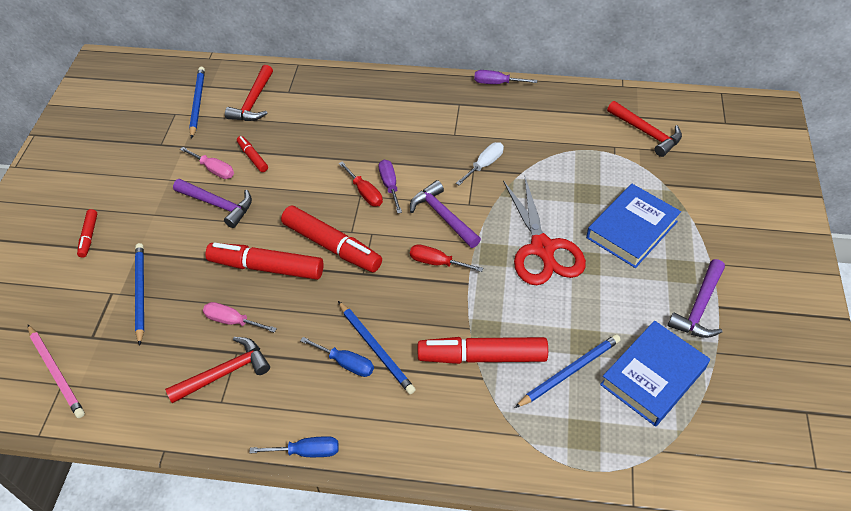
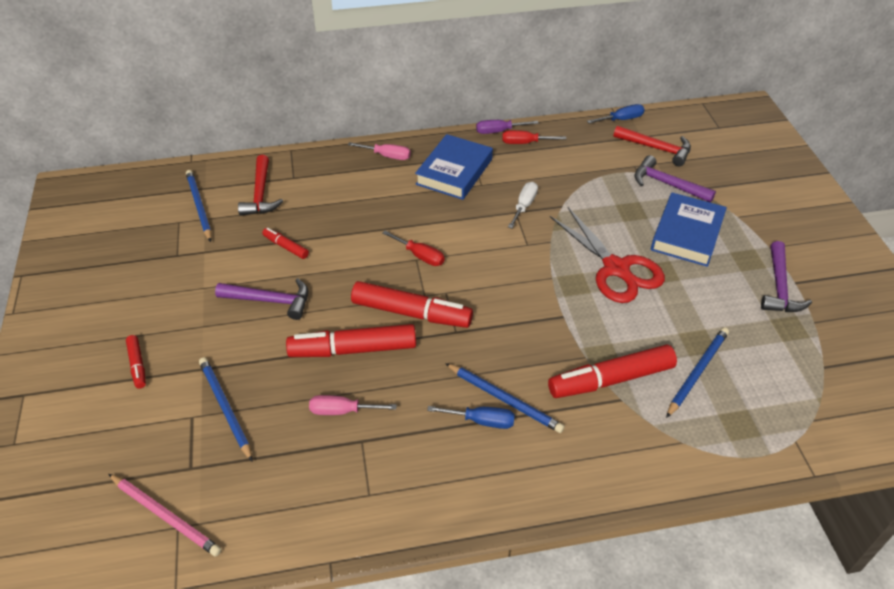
camera: 20 degrees left, 5 degrees down
(214, 170) = (249, 267): pink screwdriver -> pink screwdriver (387, 156)
(225, 372) = (359, 464): red hammer -> none
(307, 451) = (484, 517): blue screwdriver -> blue screwdriver (621, 119)
(390, 185) = (441, 244): purple screwdriver -> none
(437, 262) = (524, 304): red screwdriver -> red screwdriver (525, 143)
(443, 216) = (508, 260): purple hammer -> purple hammer (667, 184)
(653, 376) = (771, 357): blue book -> blue book (454, 171)

